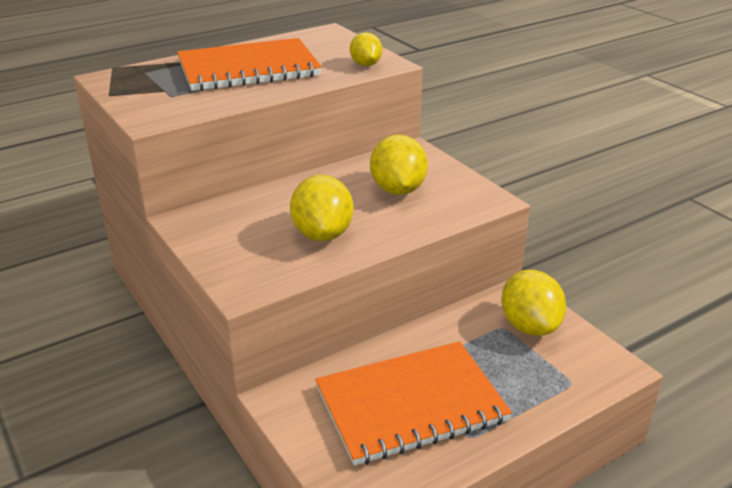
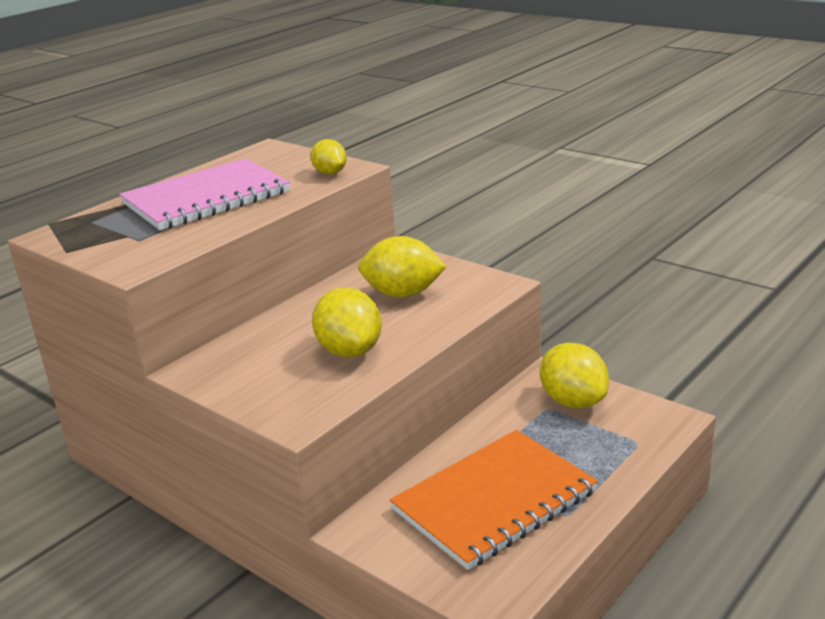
camera: 15 degrees left, 5 degrees down
(248, 68) = (206, 198): orange notebook -> pink notebook
(398, 190) = (403, 294): yellow lemon -> yellow lemon turned 60 degrees counterclockwise

